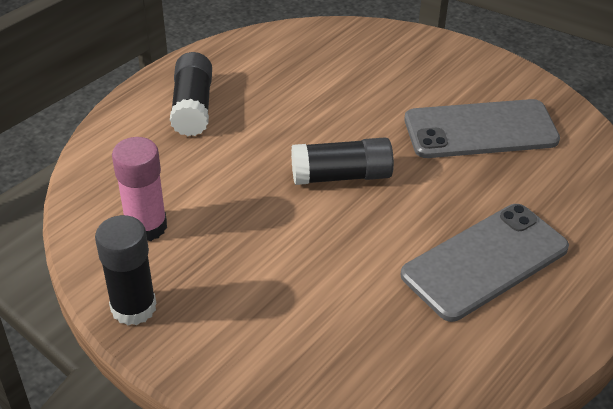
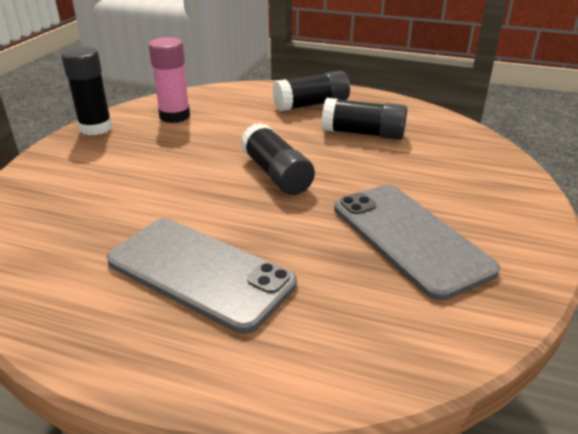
camera: 70 degrees right, 10 degrees down
(288, 94) = (363, 133): none -> black glue stick

